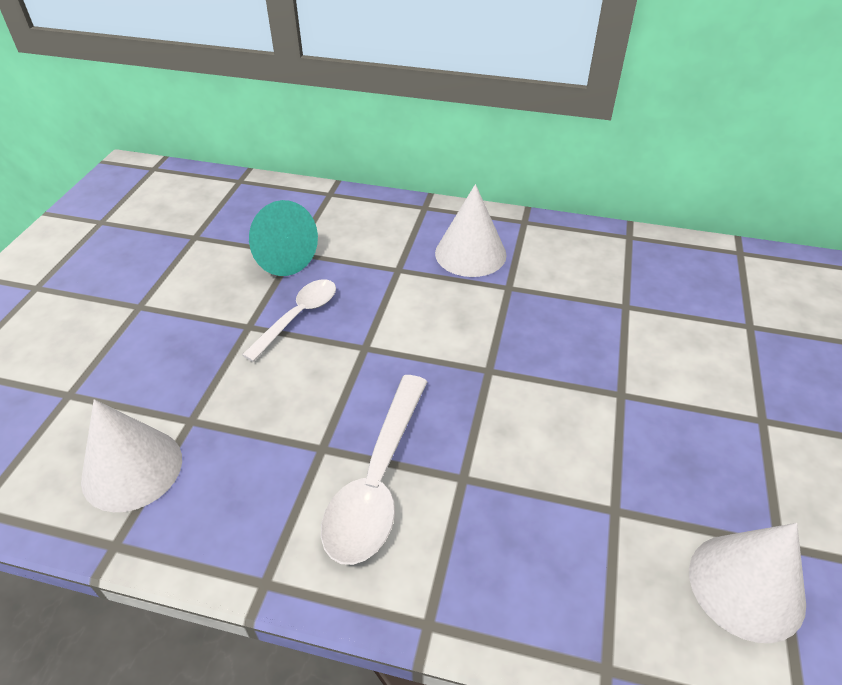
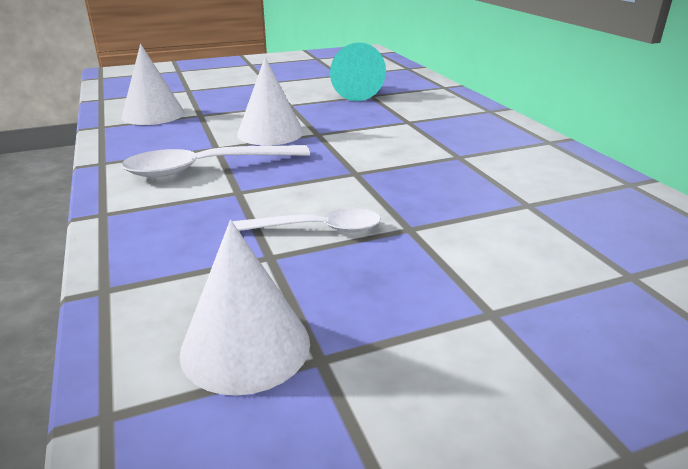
camera: 55 degrees right, 15 degrees down
(298, 317) = (316, 112): white spoon -> white spoon (317, 229)
(470, 253) = (470, 135): white cone -> white cone (270, 133)

